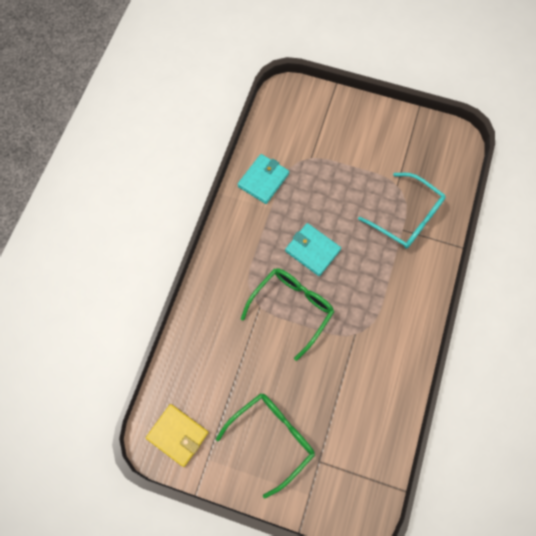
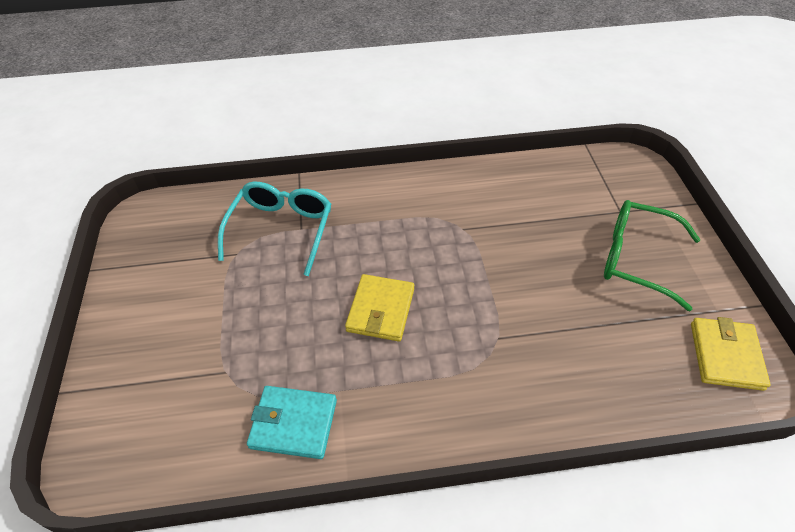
camera: 115 degrees left, 20 degrees down
(292, 308) = (474, 300): green glasses -> none
(312, 250) = (380, 310): turquoise wallet -> yellow wallet

